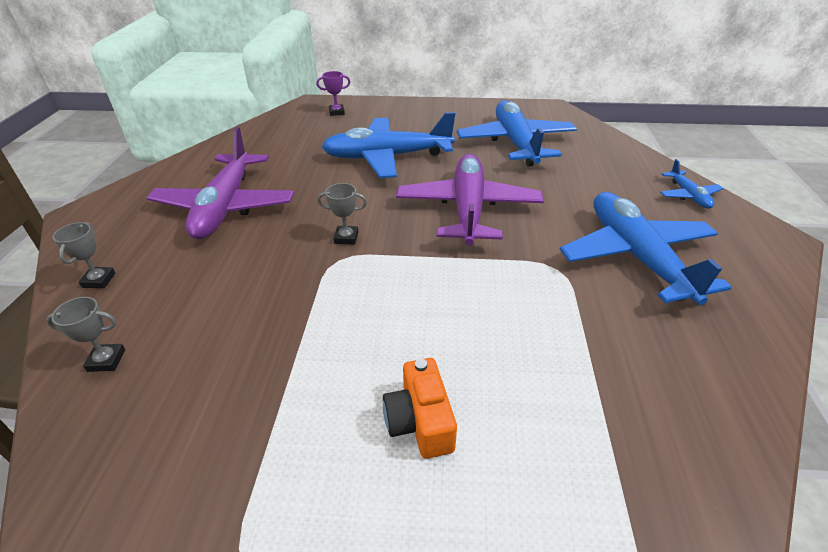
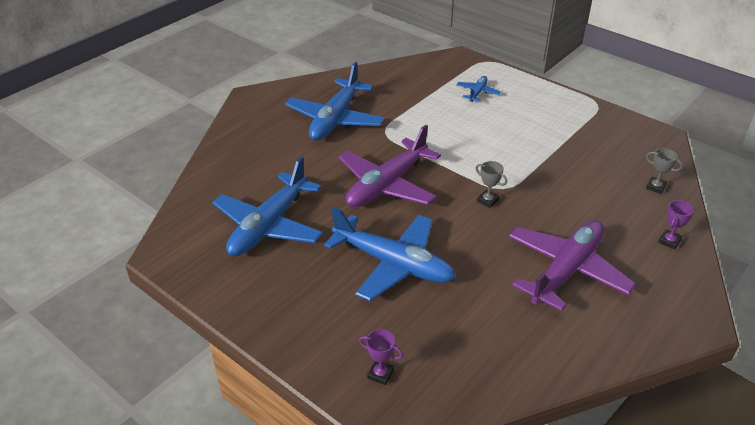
camera: 145 degrees left, 0 degrees up
(99, 280) = (669, 241): grey trophy -> purple trophy
(420, 421) = (513, 110): orange camera -> none
(688, 195) = (241, 132): blue plane -> blue plane (477, 92)

